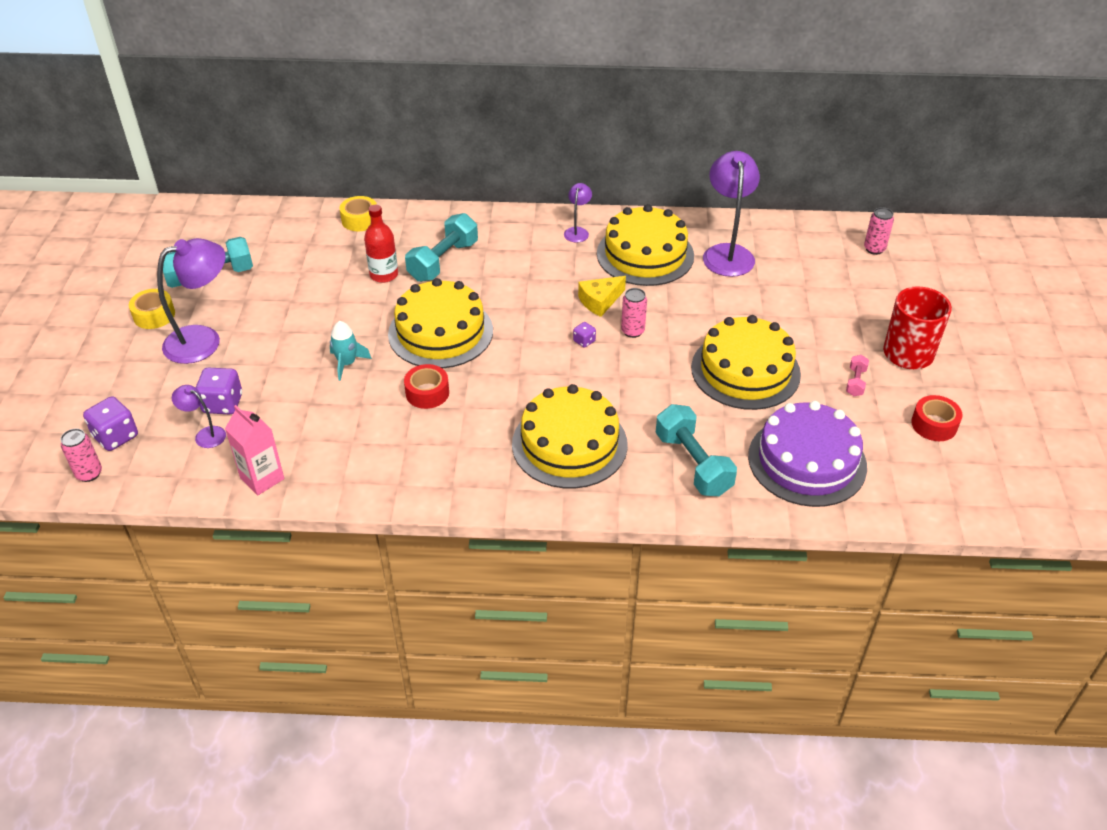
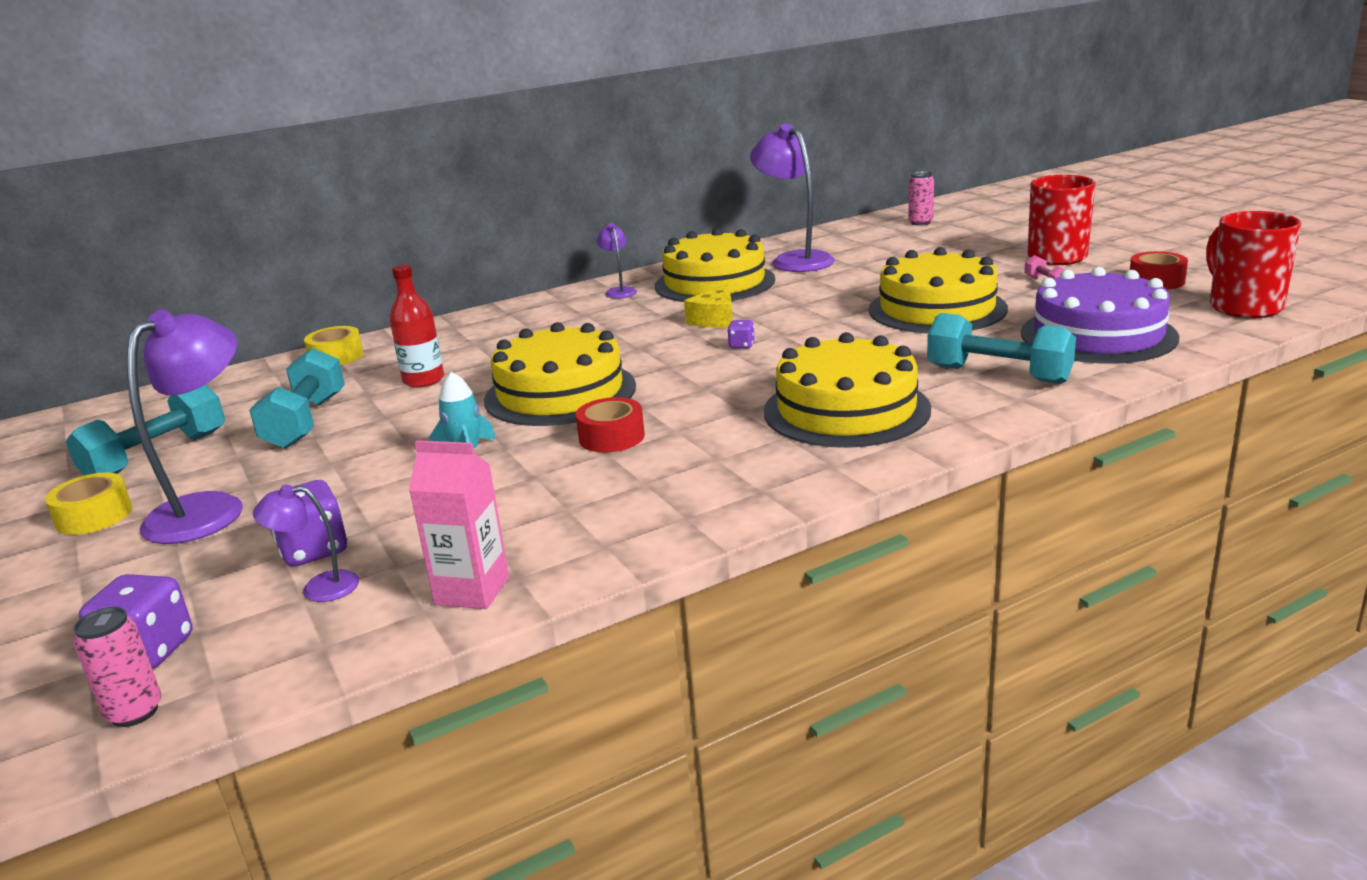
camera: 30 degrees left, 20 degrees down
(443, 261) = (489, 350): turquoise dumbbell -> turquoise dumbbell (306, 422)
(632, 331) = (782, 324): pink can -> none
(947, 490) = (1243, 307): none -> red mug

